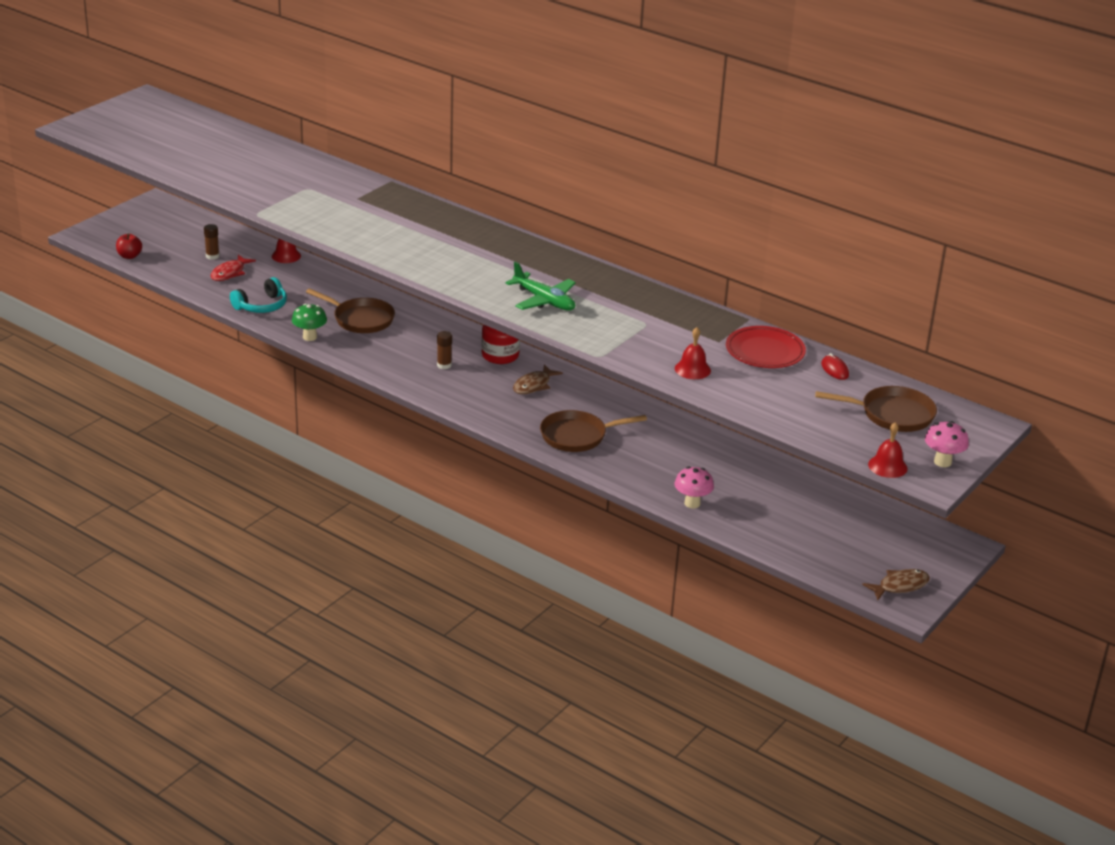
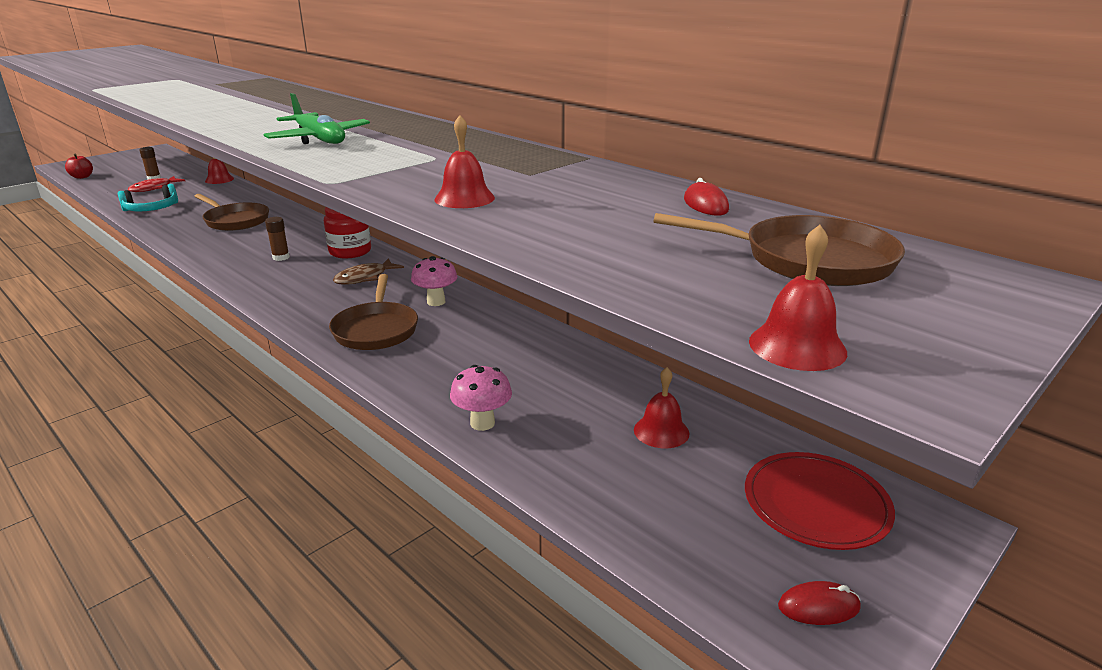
camera: 10 degrees right, 5 degrees down
(310, 337) = (167, 232): green mushroom -> none
(577, 436) = (376, 329): brown pan -> brown pan turned 90 degrees counterclockwise
(765, 351) = (596, 184): red plate -> red plate (816, 504)
(805, 502) = (661, 431): none -> red bell
(900, 586) = (818, 607): brown fish -> red mouse
(942, 462) = (935, 343): pink mushroom -> pink mushroom (436, 302)

